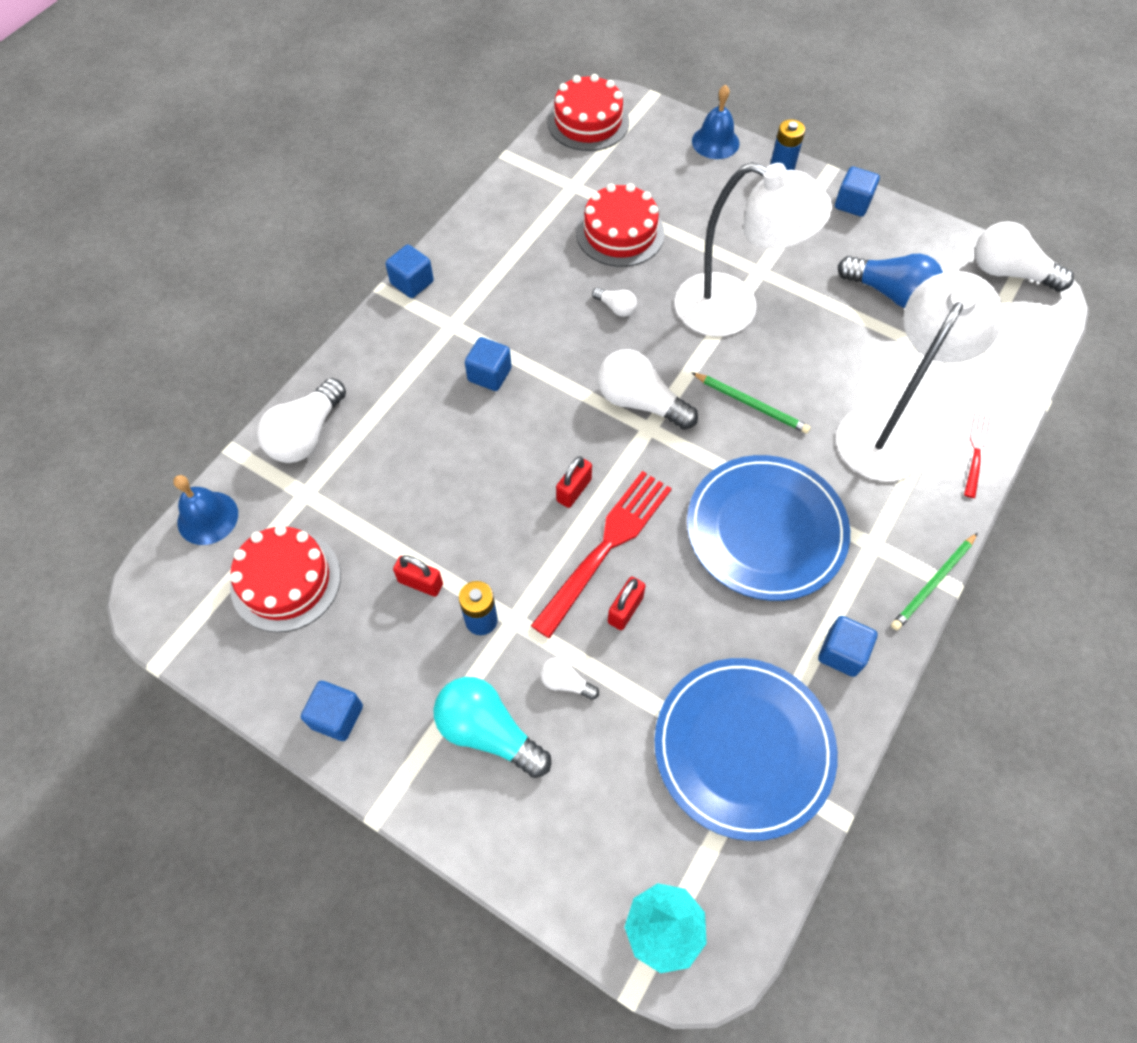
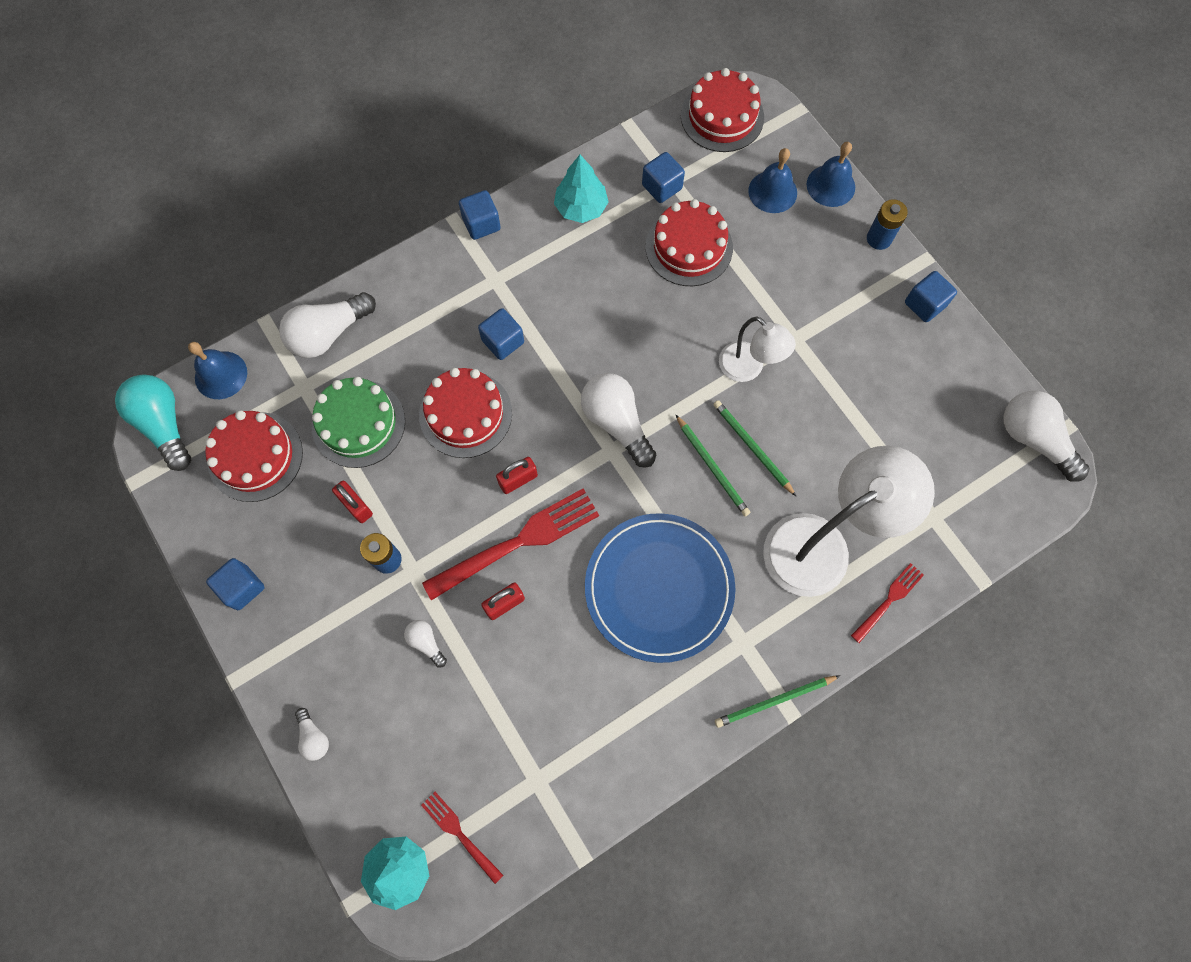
camera: 25 degrees right, 10 degrees up
(382, 504) = (358, 423): none -> green cake
(488, 452) = (465, 414): none -> red cake
(488, 732) = (347, 654): turquoise light bulb -> turquoise light bulb (164, 425)
(501, 236) = (581, 207): none -> turquoise tree
(616, 308) = (644, 322): white light bulb -> white light bulb (314, 737)
(668, 164) = (772, 192): none -> blue bell
(707, 858) = (460, 834): none -> red fork
(733, 310) = (748, 368): white lamp -> white lamp, size x0.56
(743, 748) = (535, 763): blue plate -> none
(777, 373) = (752, 447): none -> green pencil
(841, 653) = (660, 724): blue cube -> blue cube (662, 187)
(890, 293) = (904, 412): blue light bulb -> none

